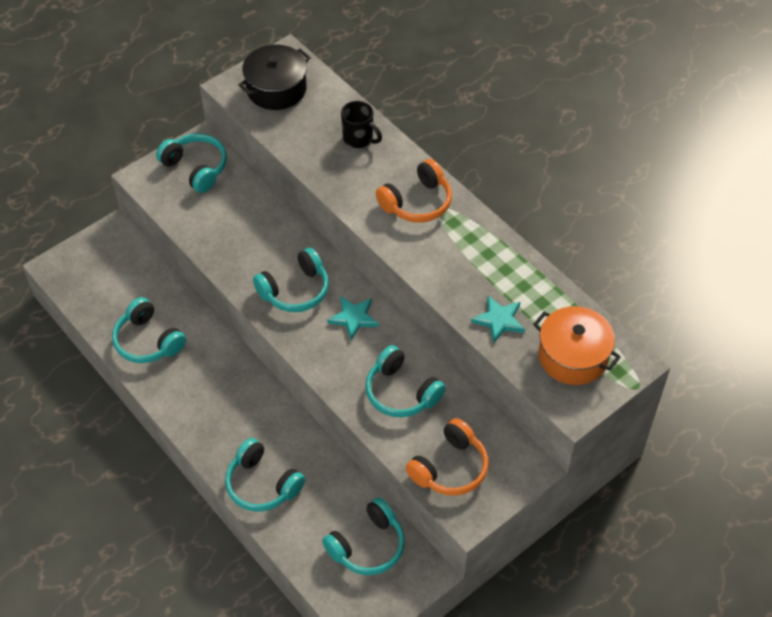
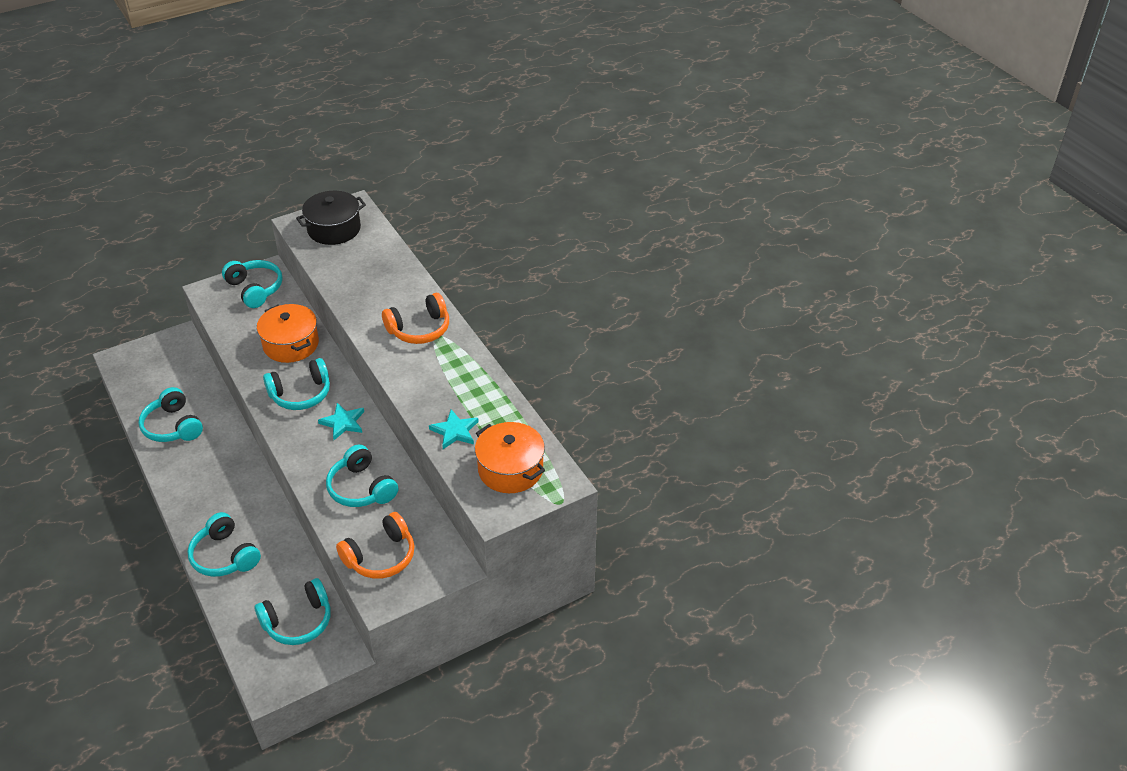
camera: 10 degrees right, 10 degrees down
(261, 231) = (291, 344): none -> orange pot
(359, 139) = (389, 274): black mug -> none

